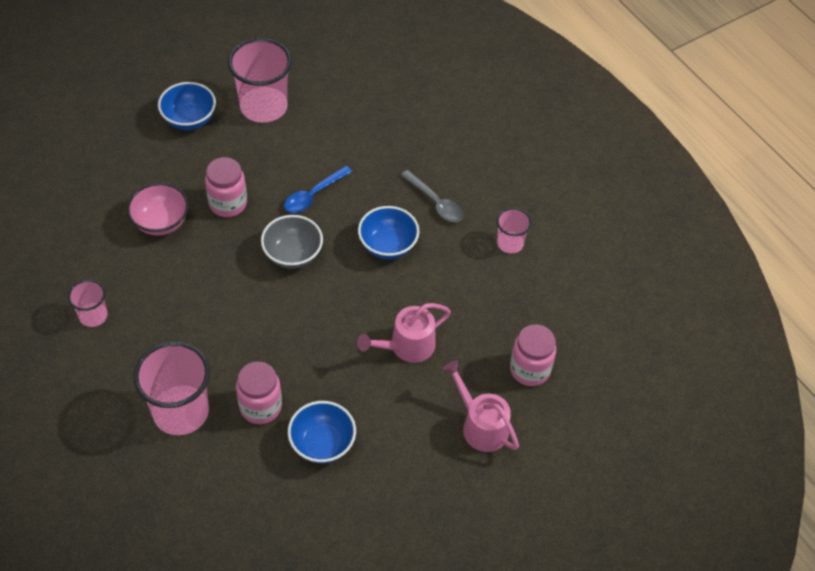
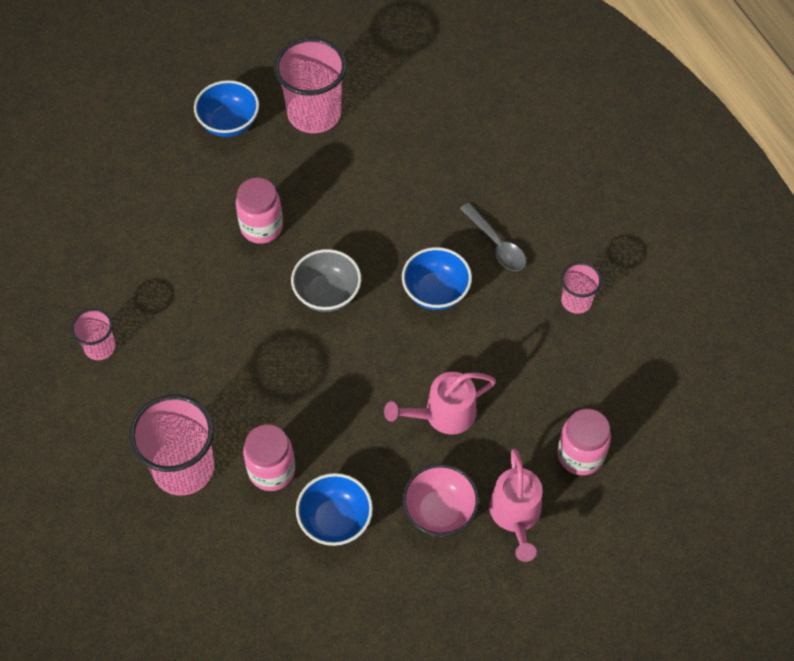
camera: 10 degrees right, 5 degrees up
(161, 222) = (185, 243): pink bowl -> pink bowl (439, 511)
(313, 195) = (358, 224): blue spoon -> none
(480, 425) = (516, 516): pink watering can -> pink watering can turned 150 degrees counterclockwise

